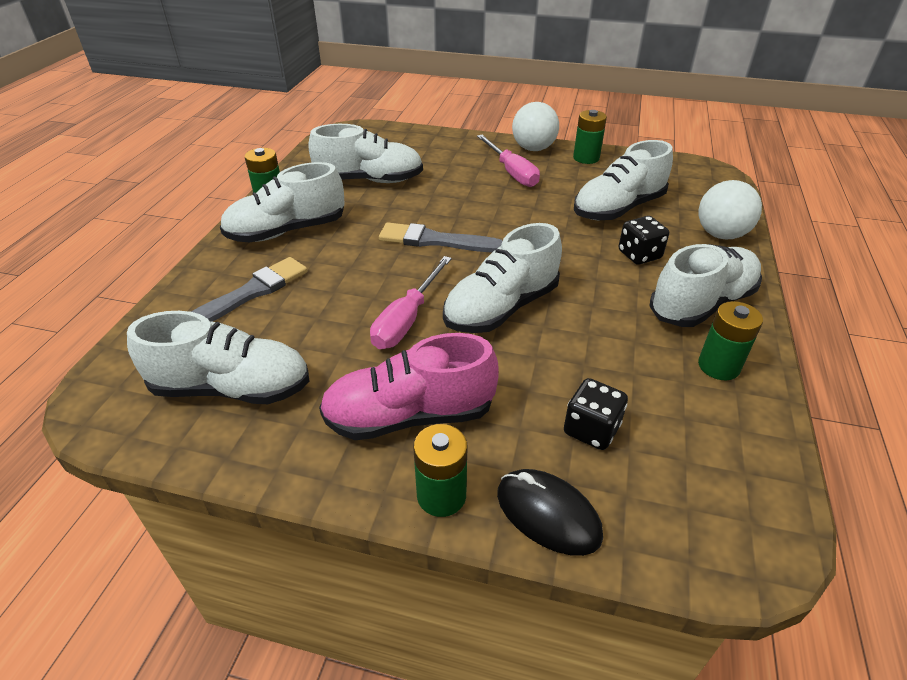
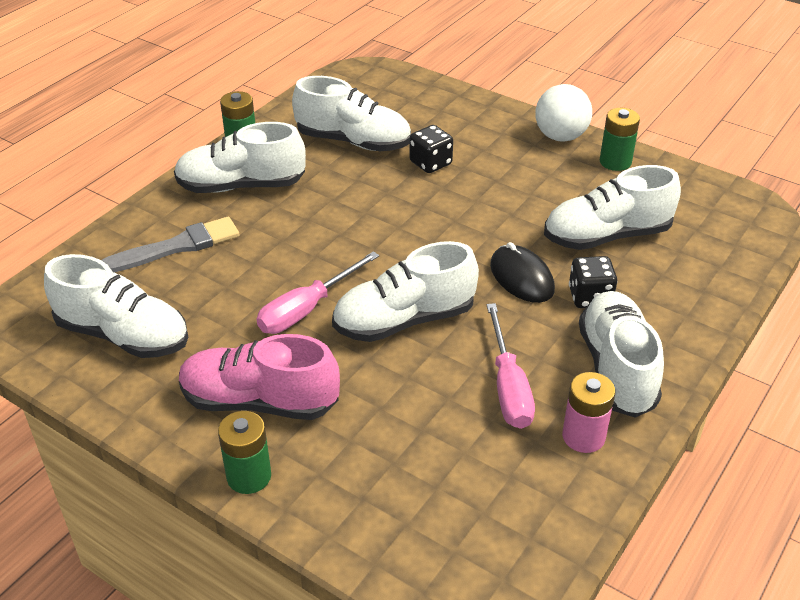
camera: 20 degrees right, 0 degrees up
(435, 240) = (382, 230): grey brush -> none
(511, 172) = (514, 163): pink screwdriver -> pink screwdriver (508, 387)
(548, 514) = (328, 518): black mouse -> black mouse (521, 277)
(591, 429) = (414, 460): black dice -> black dice (430, 163)
(701, 304) = (616, 368): white shoe -> white shoe turned 75 degrees counterclockwise
(718, 366) = (583, 436): green battery -> pink battery
(721, 234) = (704, 295): white ball -> none

